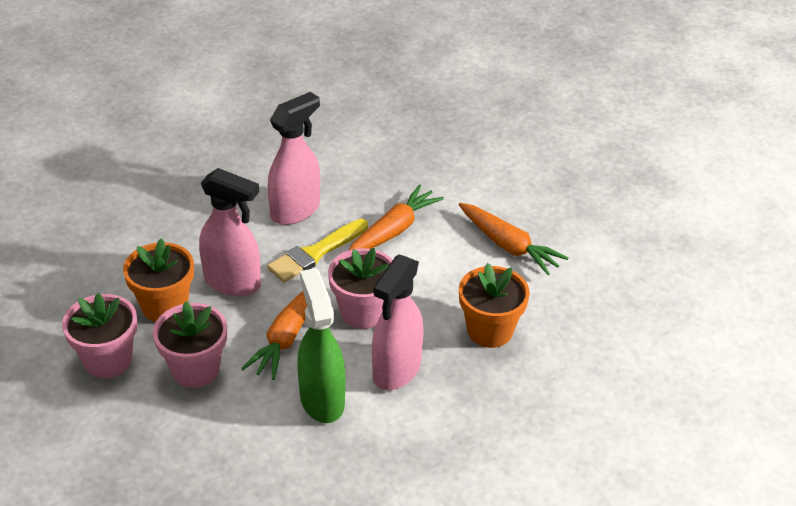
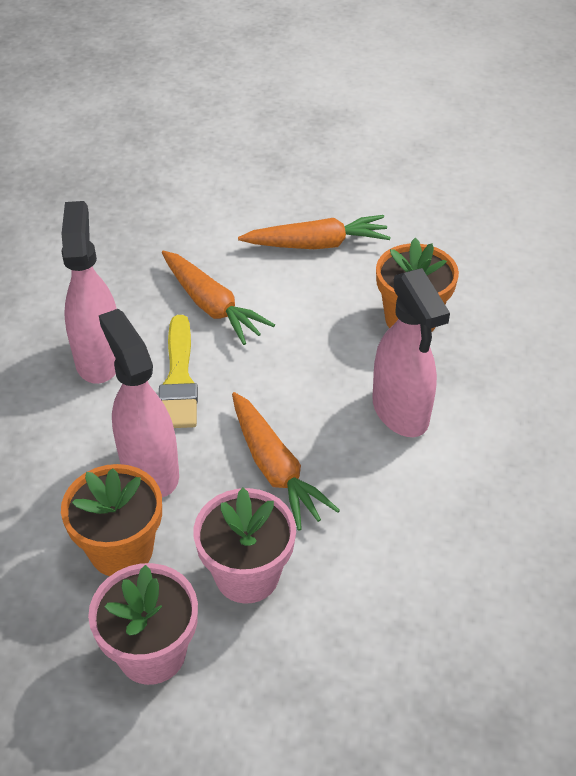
camera: 50 degrees left, 5 degrees up
(233, 282) = (149, 469): pink spray bottle -> pink spray bottle turned 90 degrees counterclockwise
(322, 399) = (388, 491): green spray bottle -> none
(363, 312) = (299, 391): pink flower pot -> none
(393, 230) = (211, 305): orange carrot -> orange carrot turned 150 degrees clockwise

